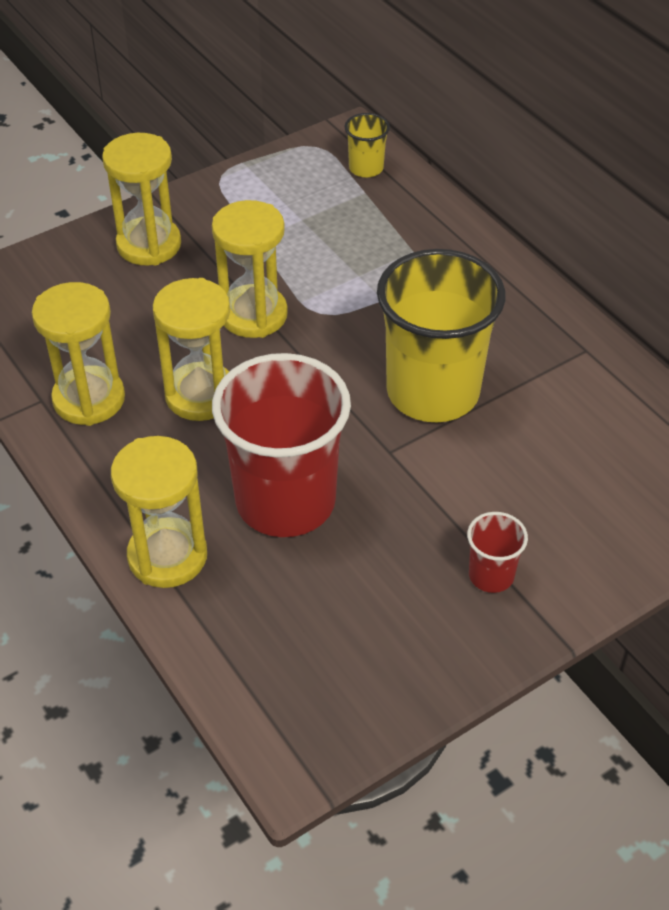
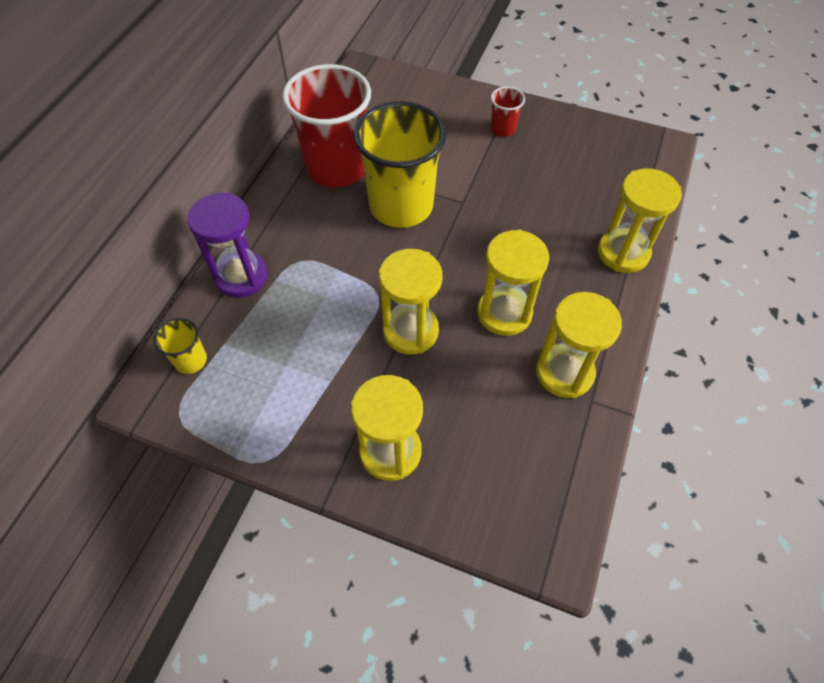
camera: 125 degrees left, 10 degrees up
(285, 501) = (539, 225): red cup -> red cup (337, 168)
(439, 230) = (241, 276): none -> purple hourglass

